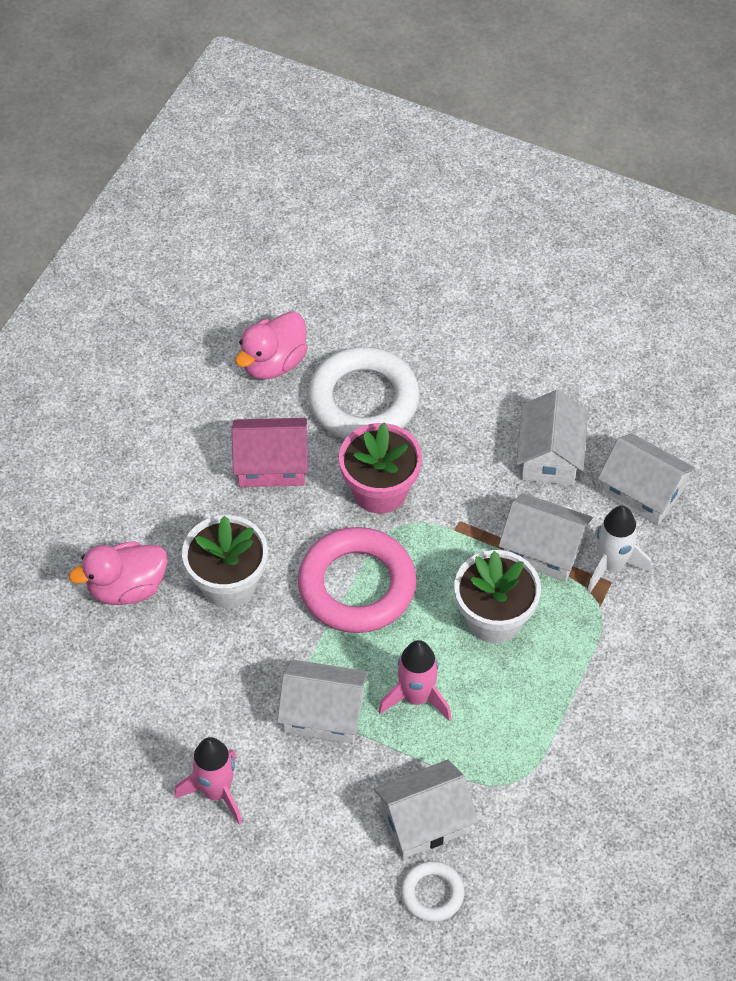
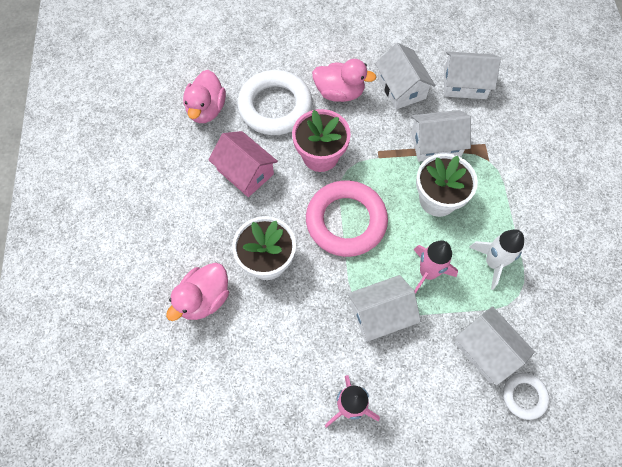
camera: 30 degrees left, 10 degrees up
(271, 464) = (245, 172): pink house -> pink house turned 75 degrees clockwise
(424, 820) = (486, 350): white house -> white house turned 75 degrees counterclockwise
(461, 422) = (339, 92): none -> pink duck
(611, 566) = (478, 134): white rocket -> white rocket (493, 263)

